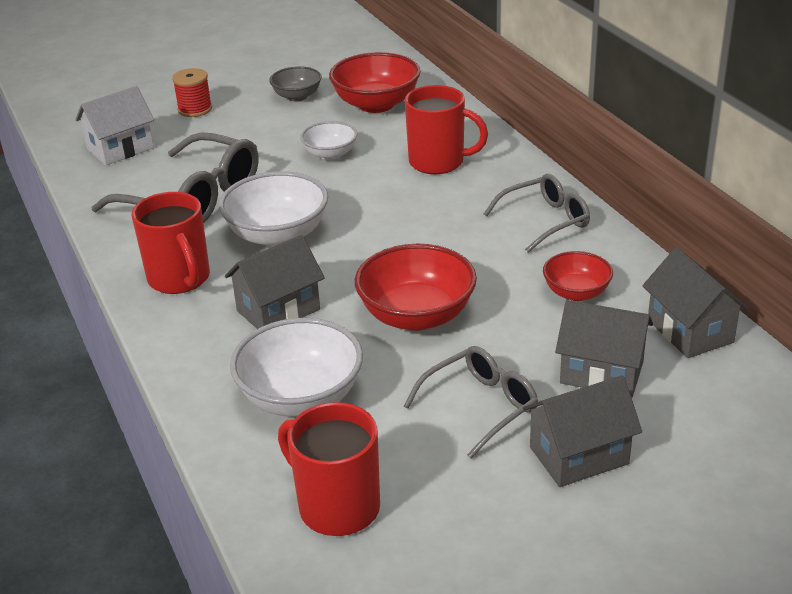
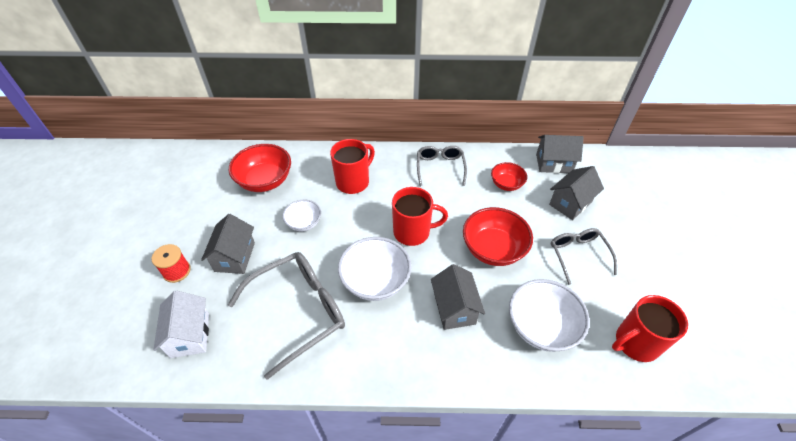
camera: 65 degrees left, 15 degrees up
(180, 279) = (390, 350): red mug -> red mug (413, 232)
(297, 96) = (217, 212): grey bowl -> none
(579, 455) = (624, 236): grey house -> grey house (235, 257)

